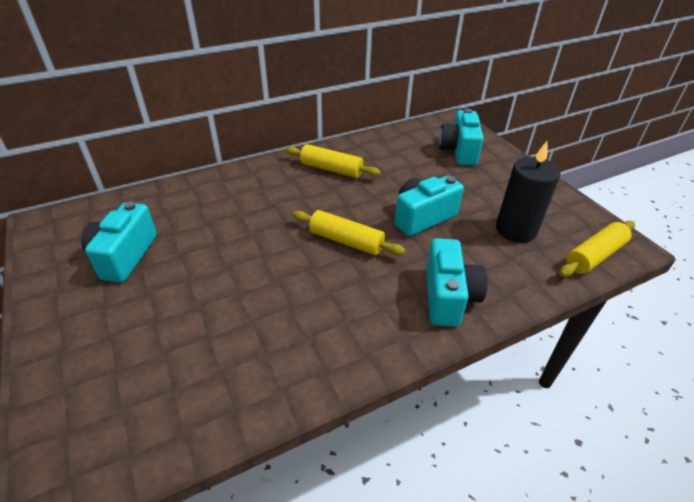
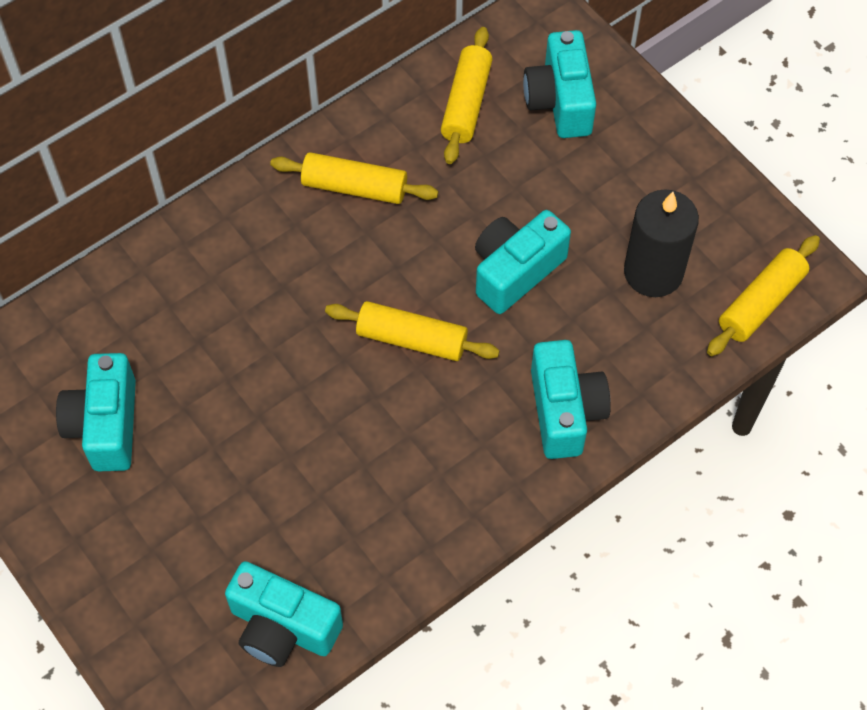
camera: 10 degrees left, 20 degrees up
(181, 414) = (282, 627): none -> turquoise camera
(404, 146) = (466, 103): none -> yellow rolling pin

